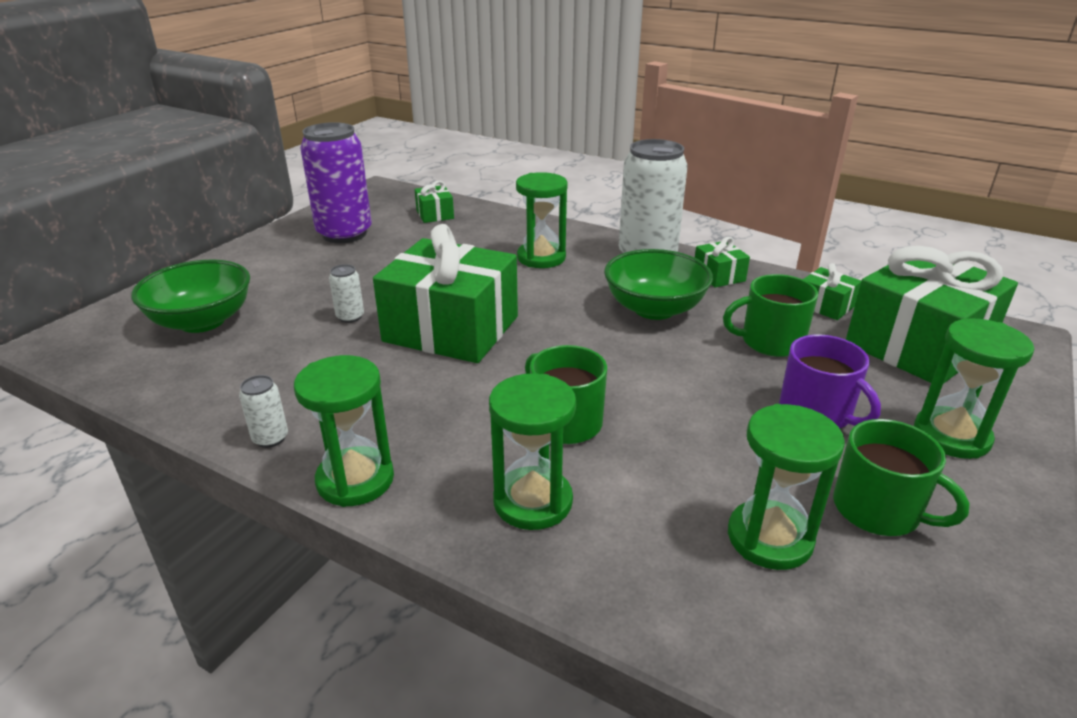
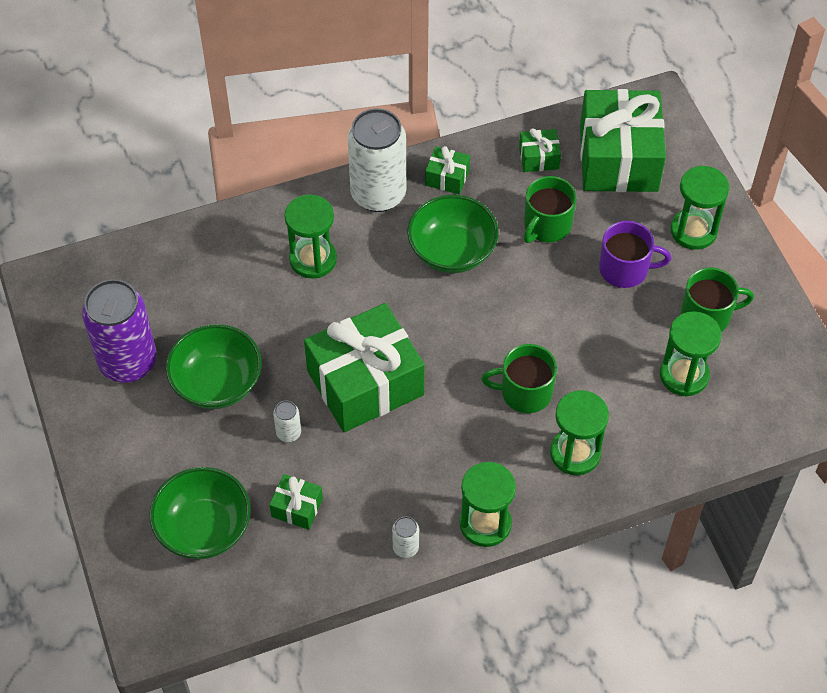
camera: 50 degrees left, 25 degrees up
(366, 269) = (217, 383): none -> green bowl
(435, 214) = (154, 275): green gift -> green gift (297, 507)

